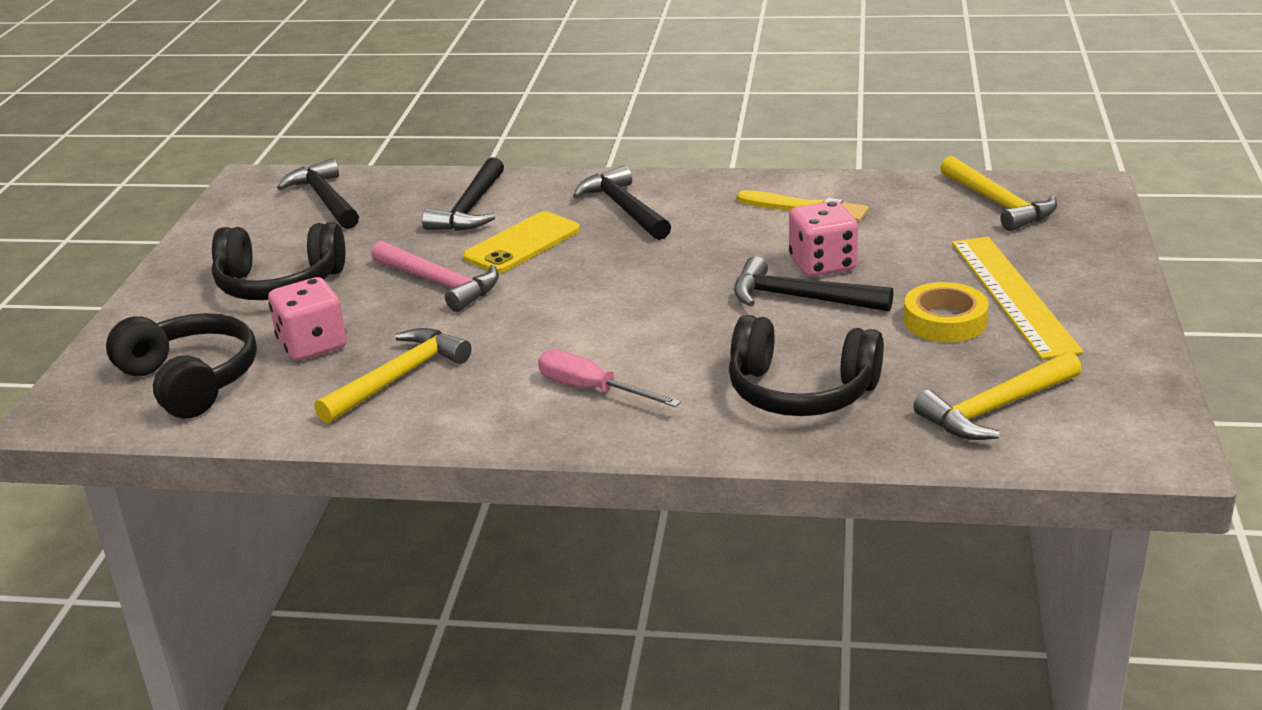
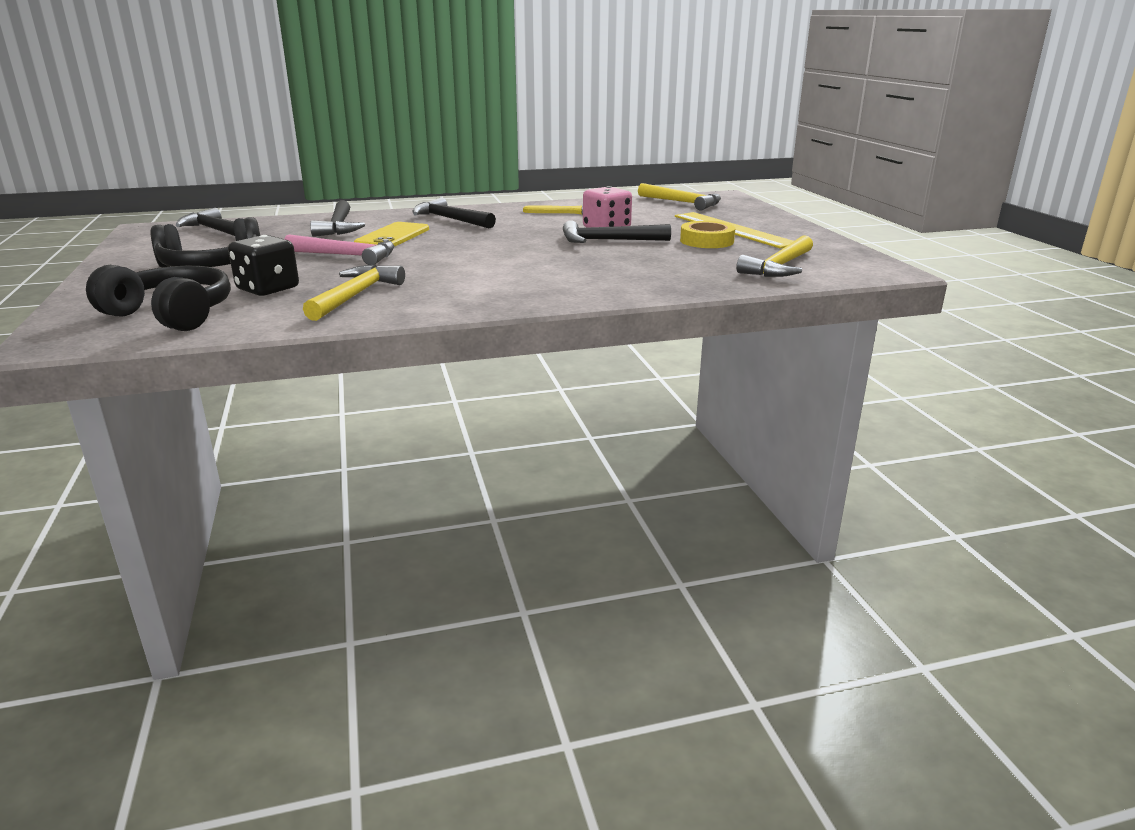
camera: 25 degrees left, 5 degrees down
(312, 345) = (268, 289): pink dice -> black dice
(592, 390) = (511, 286): pink screwdriver -> none
(800, 392) = (654, 273): black headphones -> none

